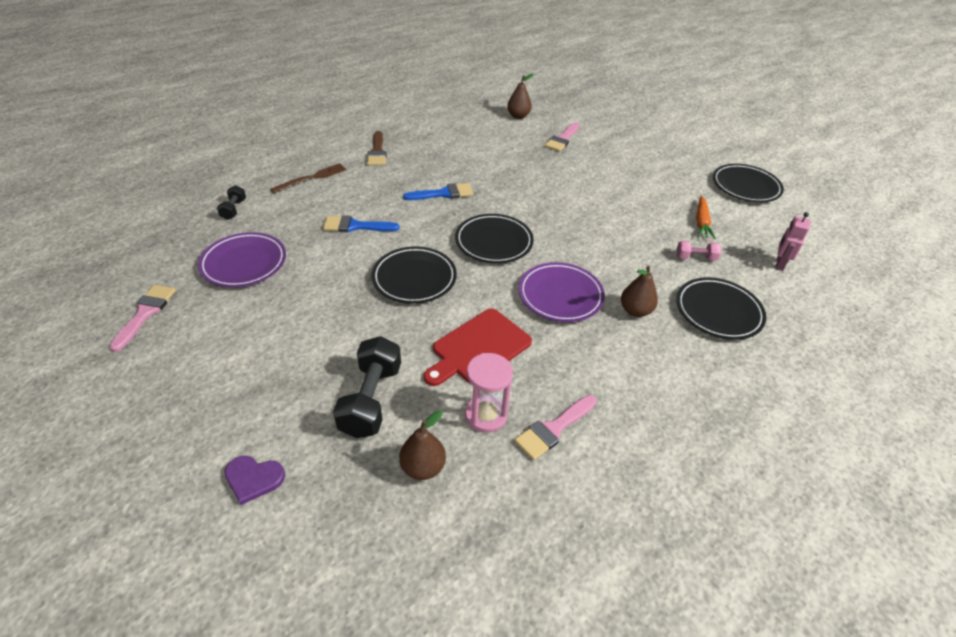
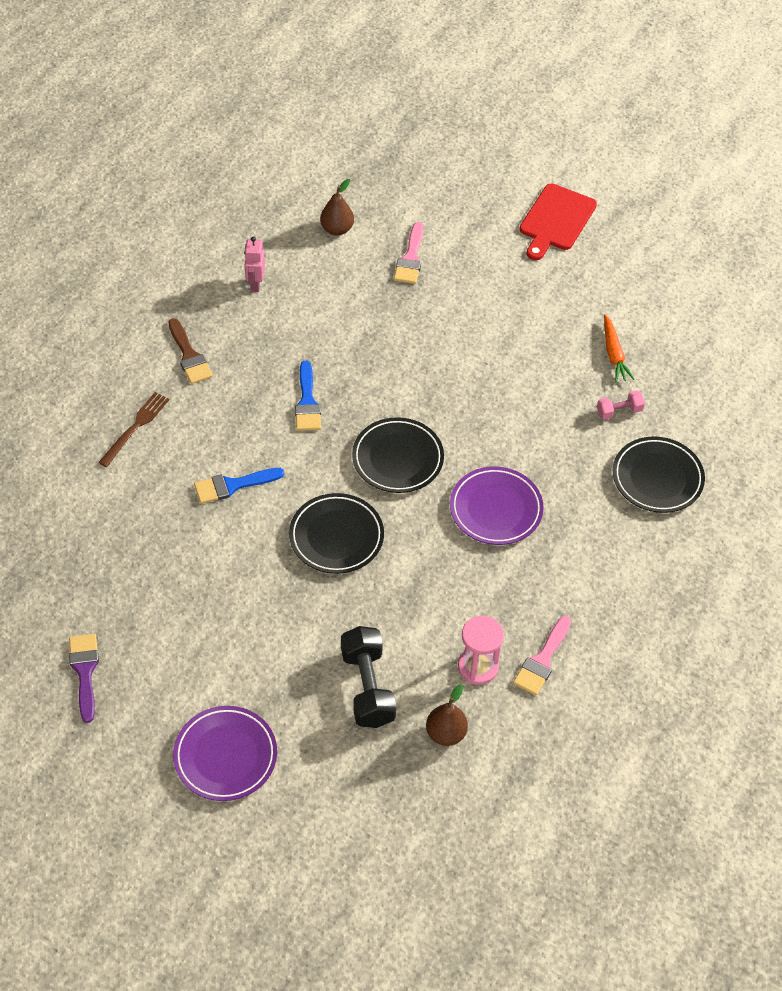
camera: 20 degrees left, 10 degrees up
(146, 313) = (85, 671): pink brush -> purple brush
(234, 209) = (76, 507): black dumbbell -> none
(244, 263) = (142, 577): purple plate -> purple plate (225, 756)
(253, 479) = (308, 792): purple heart -> none
(443, 194) = (307, 402): blue brush -> blue brush turned 120 degrees clockwise
(478, 348) = (440, 599): red cutting board -> red cutting board (556, 220)
(635, 311) = (576, 504): brown pear -> none
(745, 186) = (651, 278): black plate -> none
(779, 264) = (707, 392): pink robot -> pink robot (255, 284)

